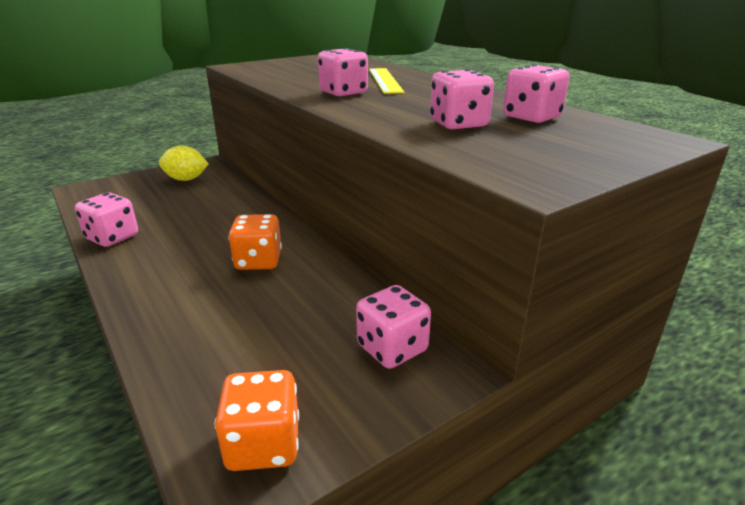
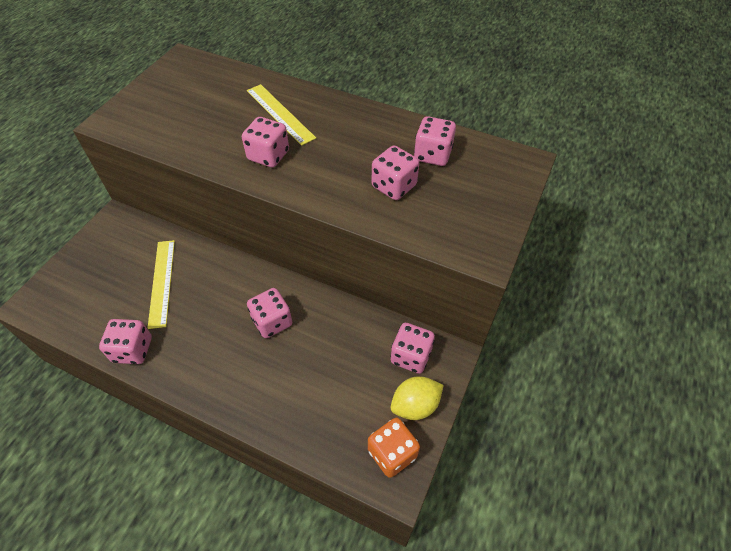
camera: 30 degrees left, 25 degrees up
(186, 179) = (118, 250): yellow lemon -> yellow lemon (415, 405)
(194, 206) = (162, 282): none -> yellow ruler
(258, 261) = (272, 322): orange dice -> pink dice

